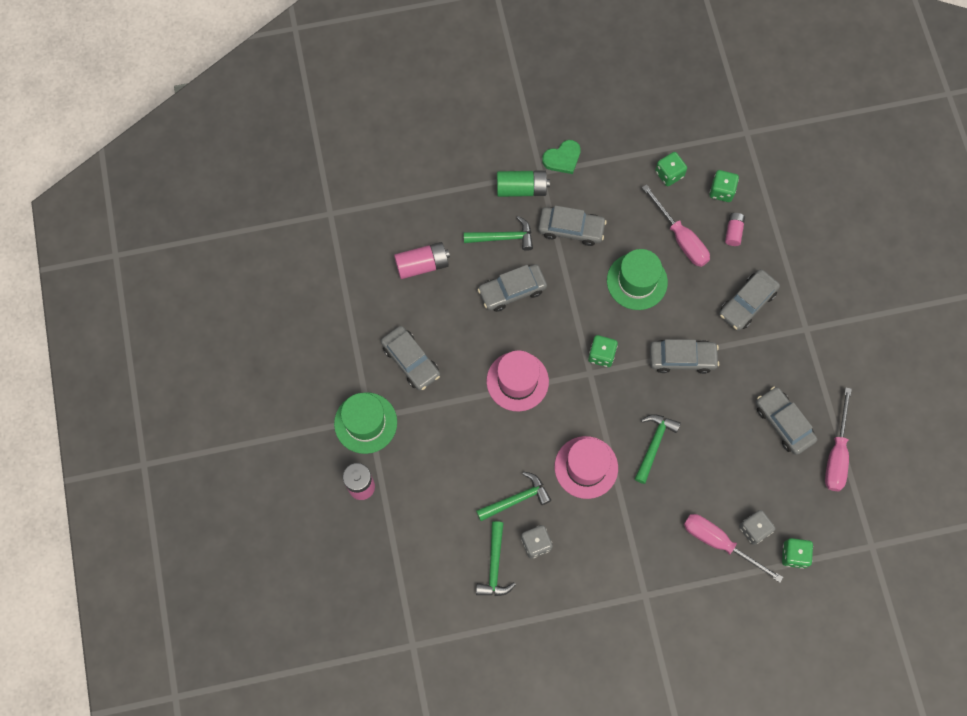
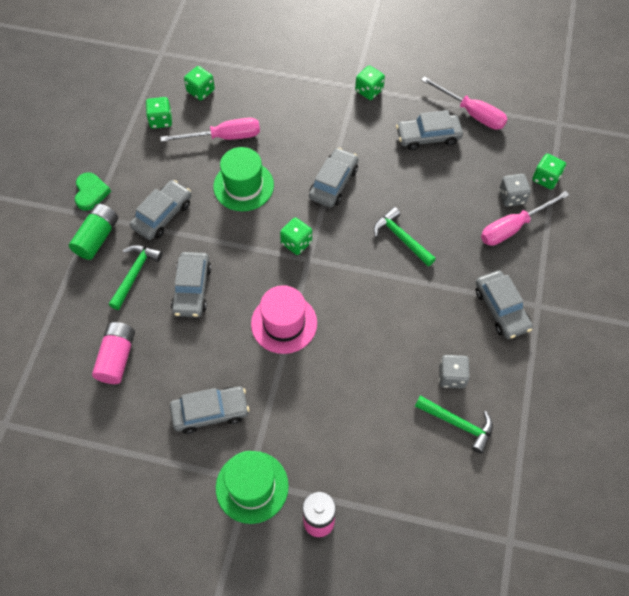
camera: 65 degrees left, 10 degrees down
(516, 499) = (400, 375): green hammer -> none
(586, 467) = (396, 301): pink hat -> none
(733, 232) = (242, 98): pink battery -> none
(747, 303) = (310, 116): grey car -> grey car (501, 309)
(809, 344) = (369, 90): none -> green dice

